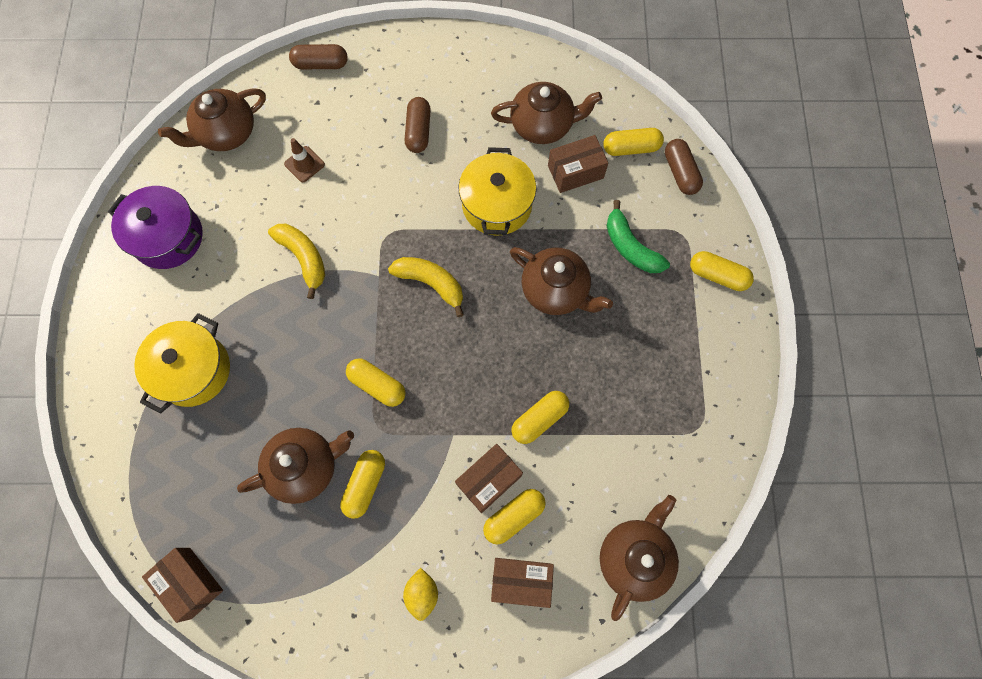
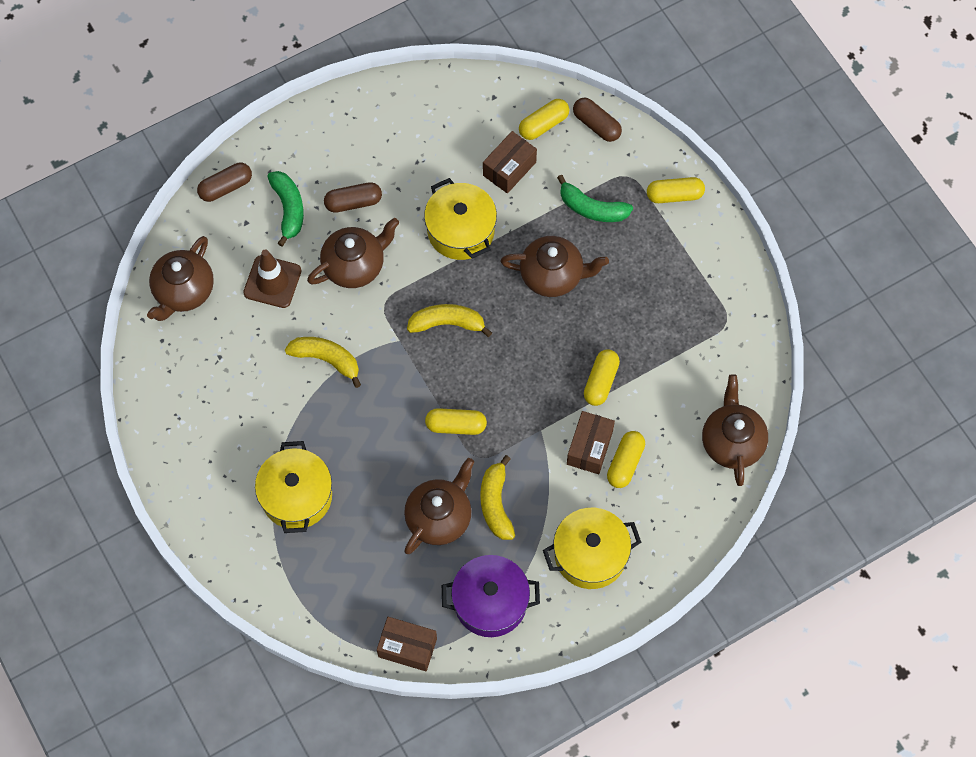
camera: 30 degrees left, 5 degrees down
(168, 237) = (196, 404): purple pot -> purple pot (490, 602)
(304, 164) = (272, 282): brown traffic cone -> brown traffic cone, size x1.58
(360, 109) = (288, 209): none -> green banana
(365, 485) = (496, 504): yellow capsule -> yellow banana
(418, 131) = (353, 202): brown capsule -> brown capsule turned 75 degrees counterclockwise
(422, 593) = (590, 555): yellow lemon -> yellow pot
(521, 581) = (658, 505): brown box -> none
(543, 125) = (457, 142): brown teapot -> brown teapot (355, 265)

